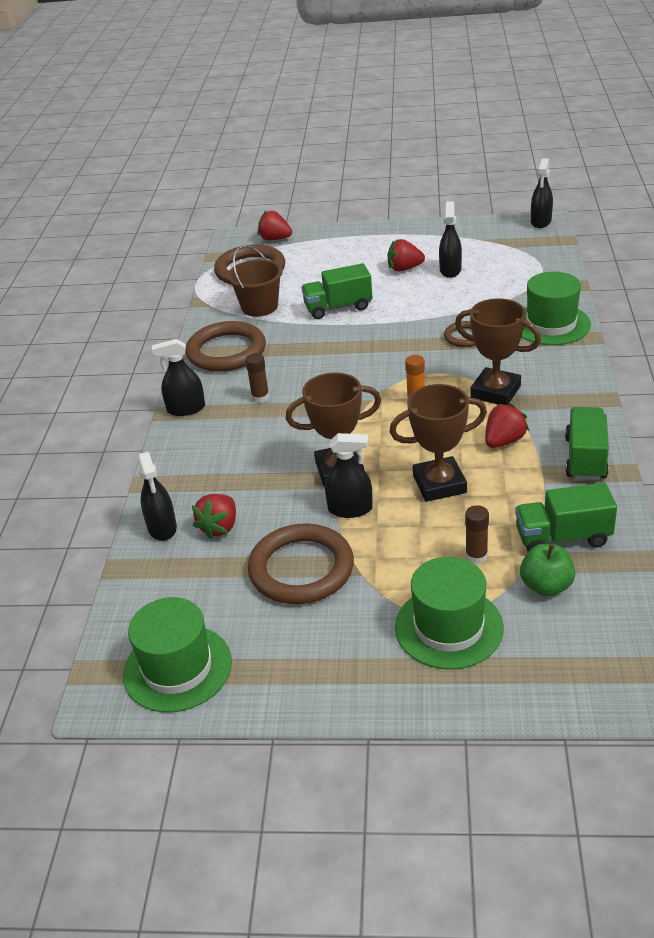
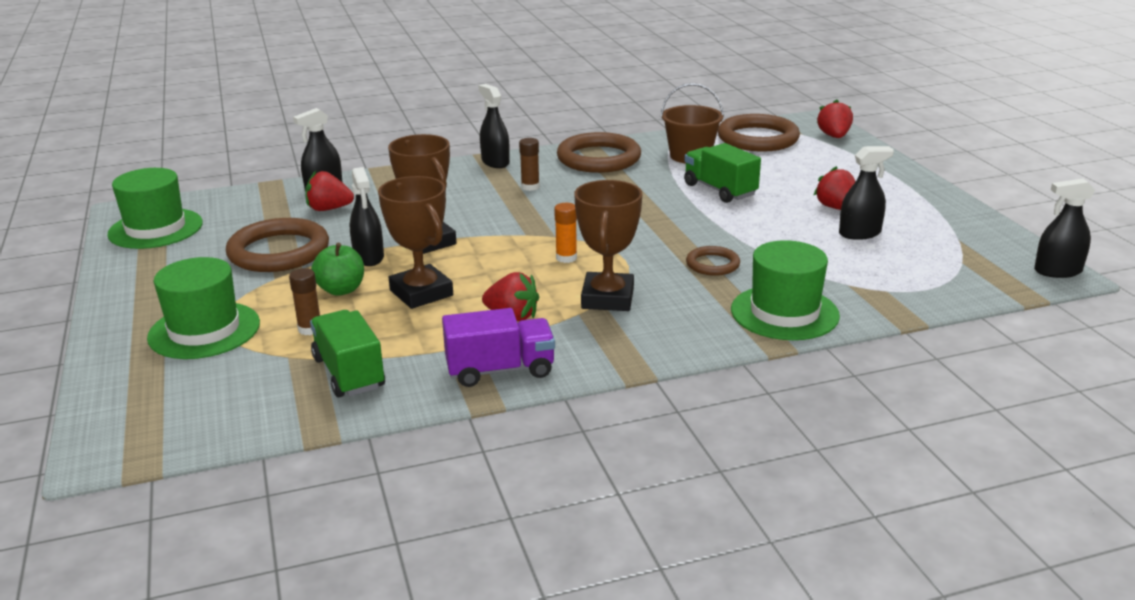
camera: 65 degrees right, 10 degrees down
(546, 586) = (268, 373): green apple -> green apple (341, 290)
(585, 458) = (500, 370): green truck -> purple truck

